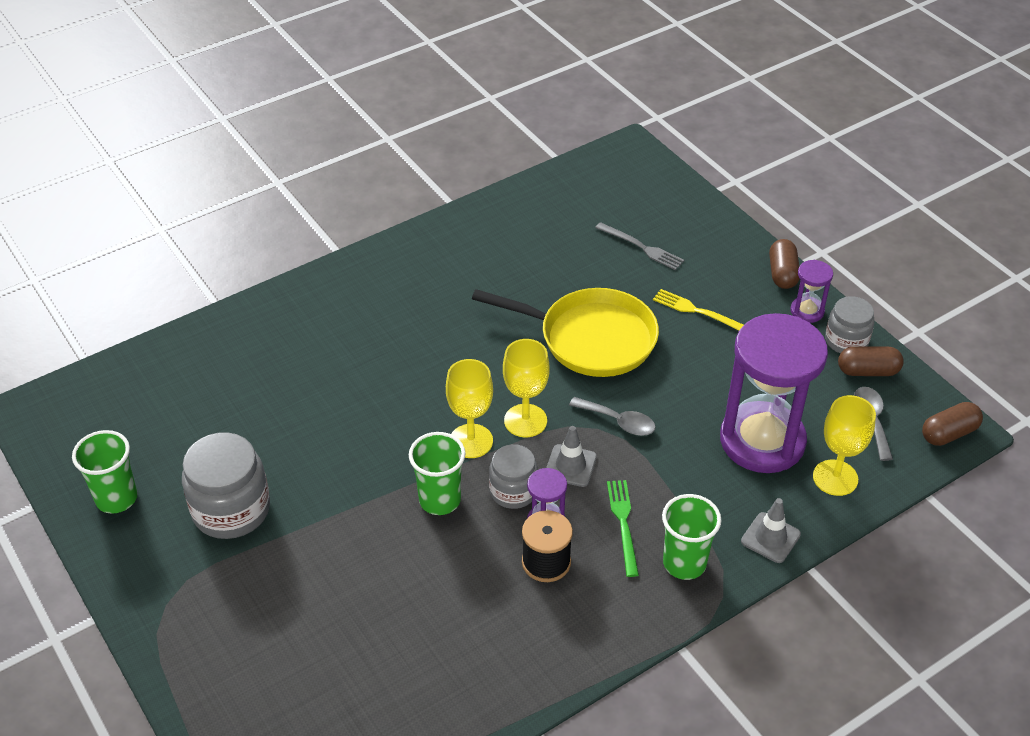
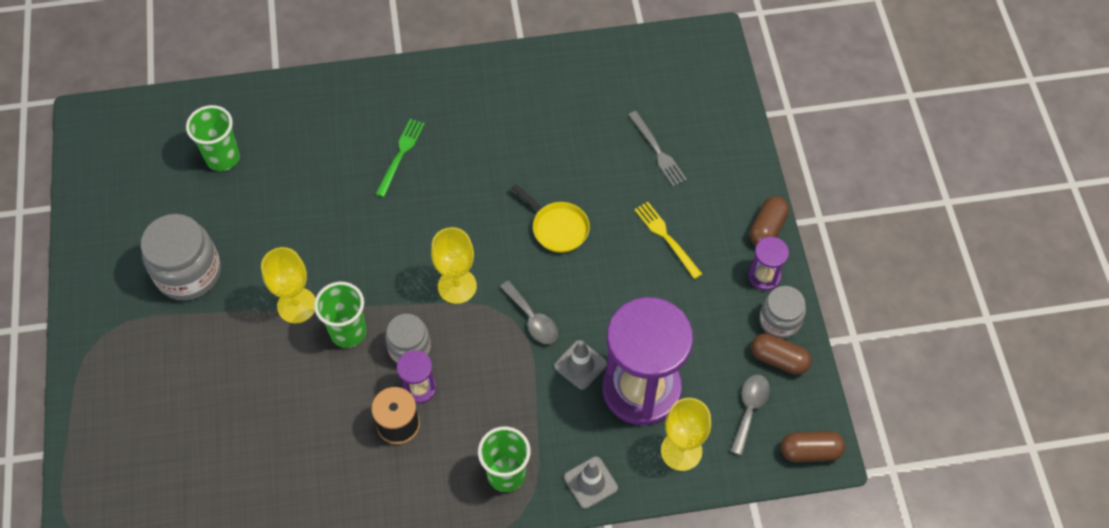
camera: 25 degrees right, 15 degrees up
(116, 498) = (112, 226): green cup -> green cup (223, 158)
(471, 441) = (403, 287): yellow goblet -> yellow goblet (297, 305)
(570, 466) = (468, 344): grey traffic cone -> grey traffic cone (580, 365)
(591, 338) = (557, 228): yellow pan -> yellow pan, size x0.53
(623, 523) = (479, 416): green fork -> green fork (400, 155)

